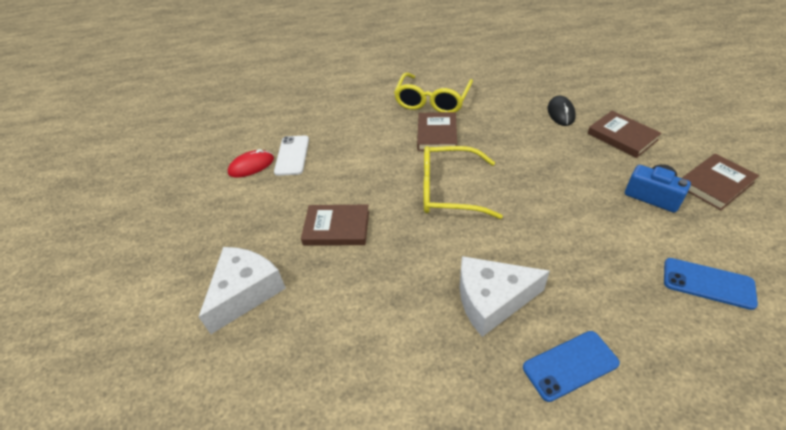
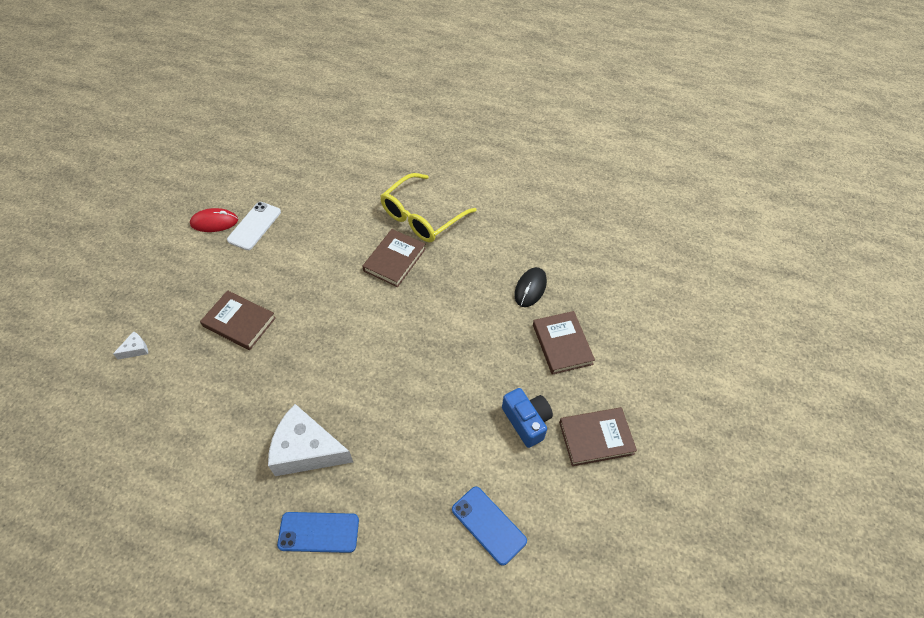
camera: 20 degrees right, 10 degrees up
(245, 292) = (135, 349): white cheese -> white cheese, size x0.42
(450, 190) = (357, 329): yellow glasses -> none

